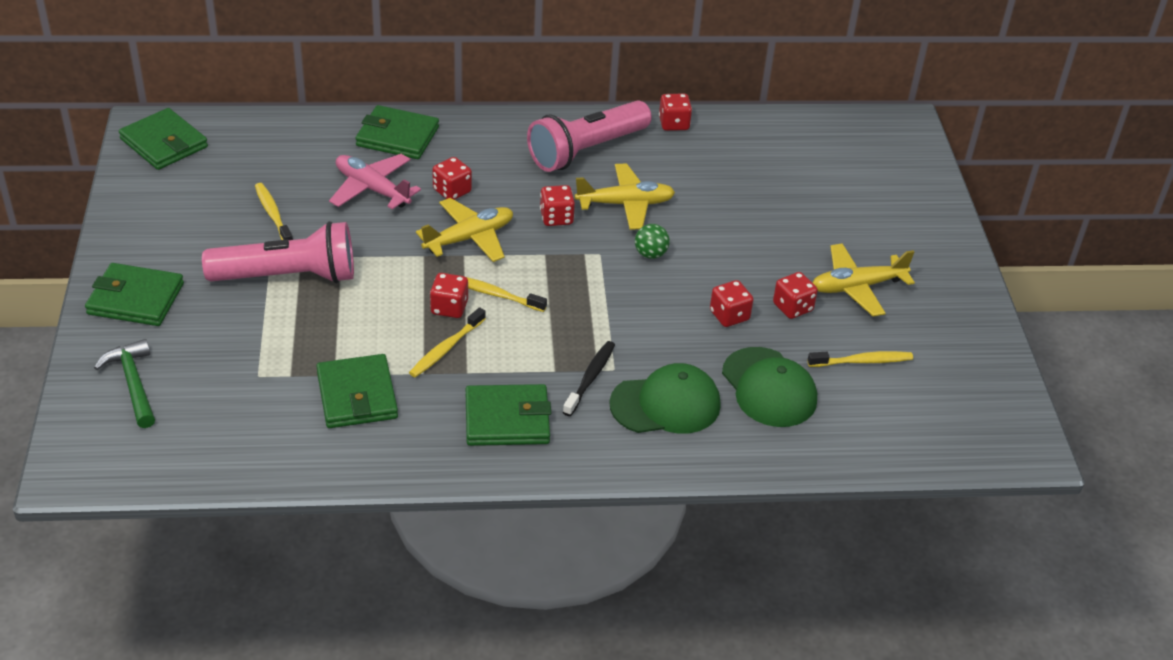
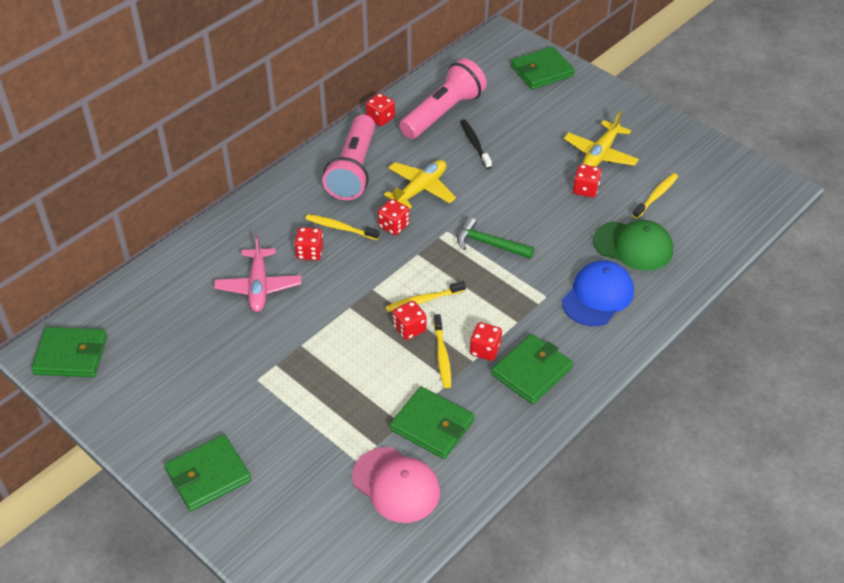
camera: 40 degrees left, 5 degrees up
(133, 384) = (288, 531): green hammer -> green hammer (489, 244)
(261, 417) = (396, 485): none -> pink cap
(273, 214) = (218, 350): yellow toothbrush -> yellow toothbrush (340, 228)
(288, 276) = (286, 383): pink flashlight -> pink flashlight (443, 112)
(372, 189) = (258, 286): pink plane -> pink plane turned 90 degrees counterclockwise
(397, 136) = (226, 240): green wallet -> green wallet (542, 71)
(469, 238) = (361, 276): yellow plane -> none
(590, 378) = (541, 311): black toothbrush -> black toothbrush (474, 144)
(650, 254) = (474, 211): green ball -> none
(666, 404) = (598, 296): green cap -> blue cap
(729, 316) = (561, 218): red dice -> red dice (485, 350)

